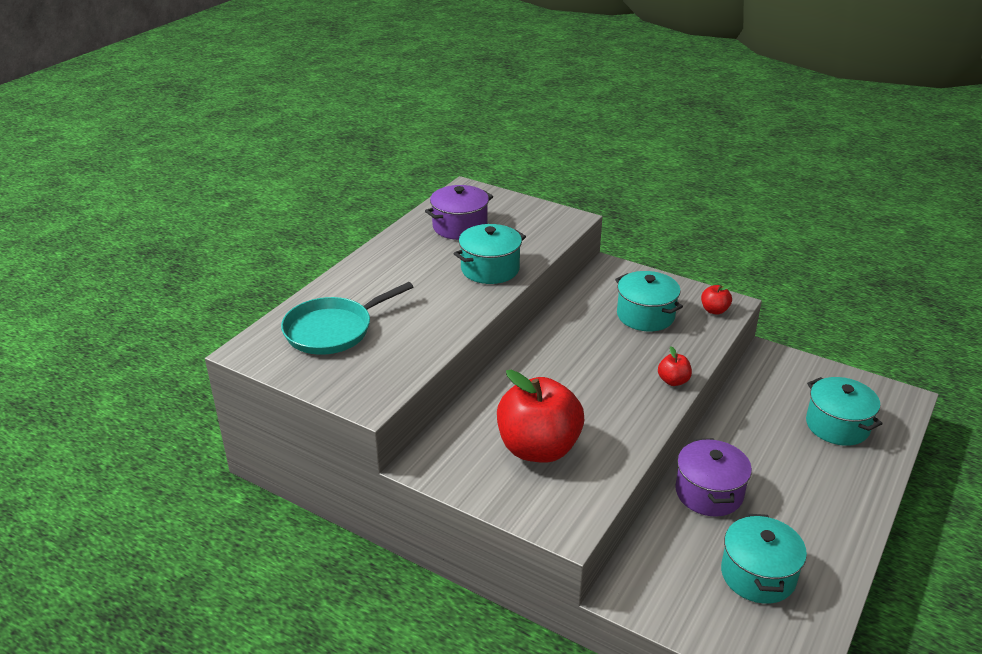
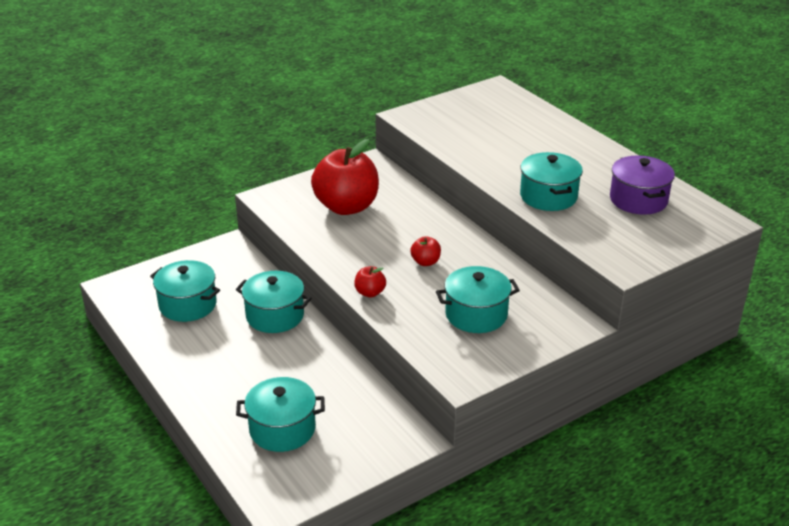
camera: 115 degrees right, 0 degrees up
(333, 330) = (501, 117): turquoise pan -> none
(709, 493) = (275, 316): purple pot -> turquoise pot
(714, 310) = (456, 362): red apple -> red apple (425, 262)

